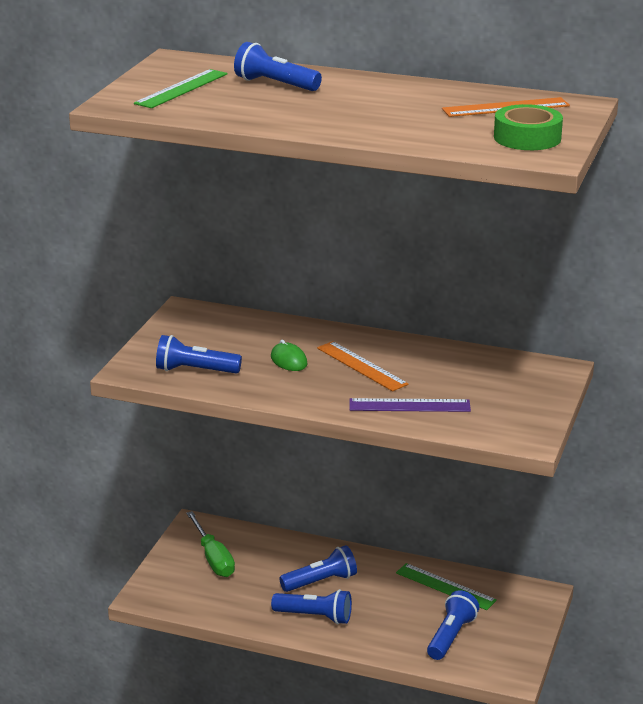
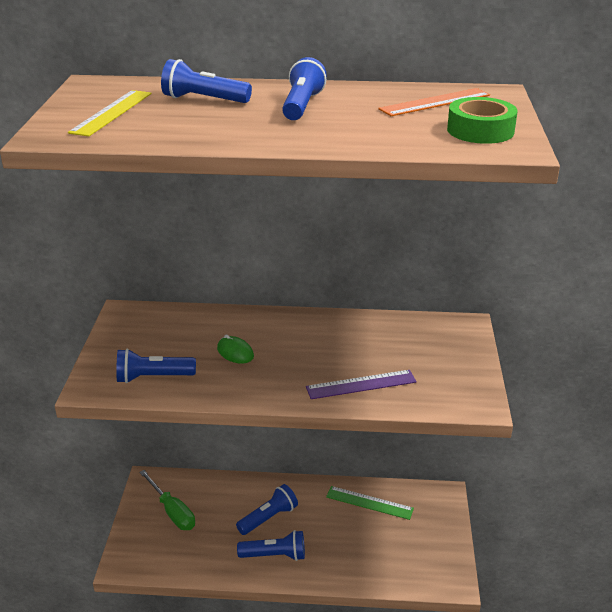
camera: 15 degrees left, 5 degrees up
(181, 88) = (111, 112): green ruler -> yellow ruler
(362, 366) = (301, 348): orange ruler -> none
(451, 636) = (391, 552): blue flashlight -> blue flashlight (302, 105)

